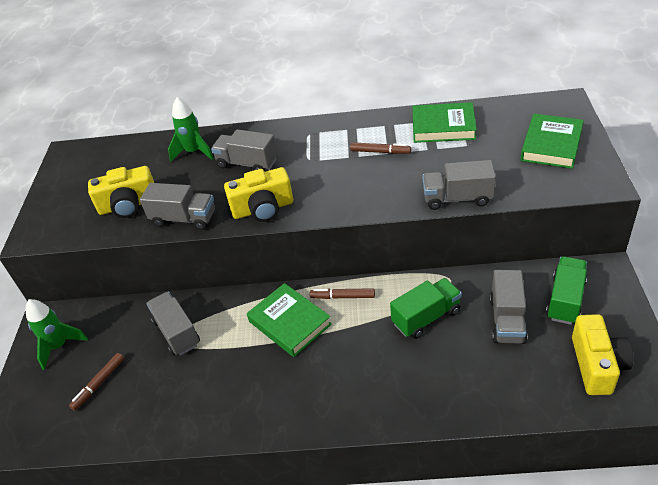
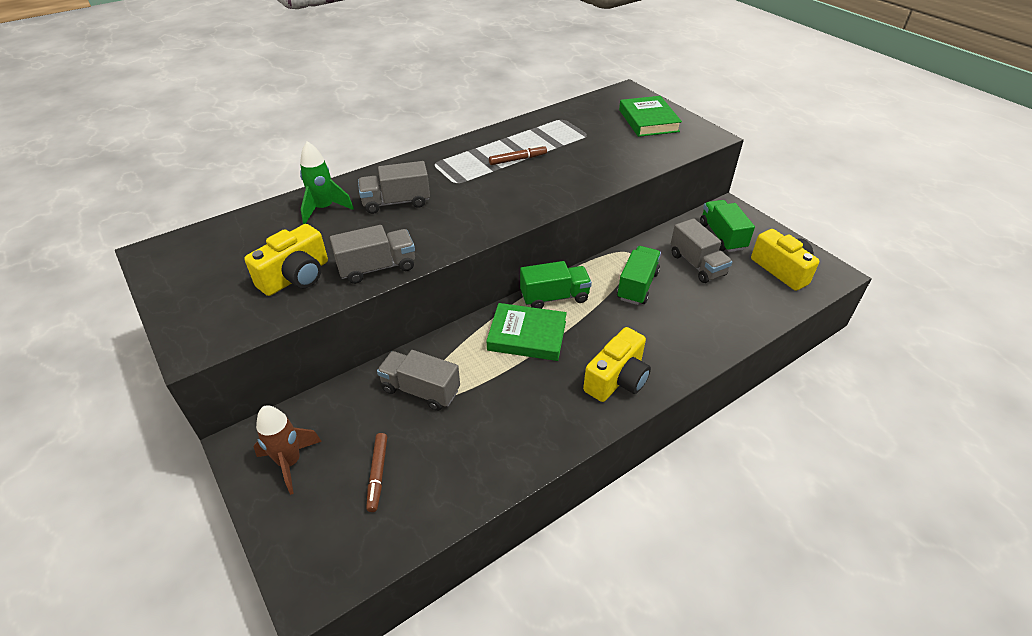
camera: 40 degrees left, 0 degrees up
(59, 346) = (290, 462): green rocket -> brown rocket
(263, 209) = (454, 233): yellow camera -> yellow camera (617, 379)
(342, 297) = (554, 297): brown marker -> green truck
(443, 127) = (552, 128): green book -> none
(457, 198) = (618, 174): grey truck -> none

